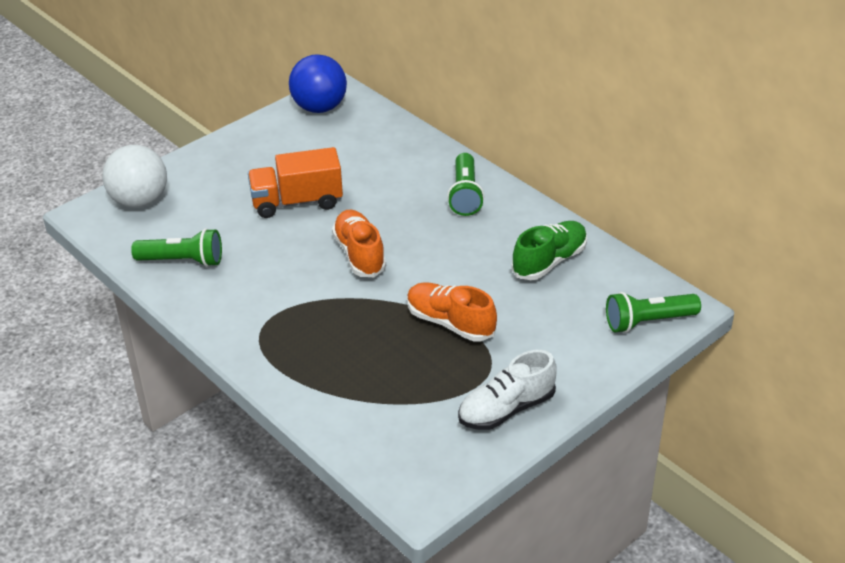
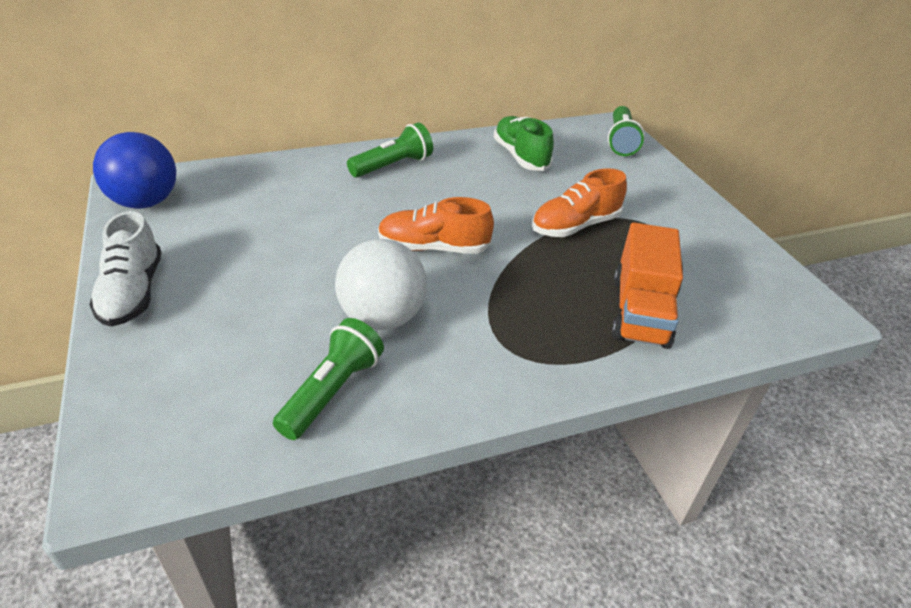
camera: 70 degrees left, 0 degrees up
(140, 201) = (152, 404): white ball -> white ball (382, 317)
(297, 202) = (303, 264): orange truck -> orange truck (640, 311)
(465, 195) = (393, 166): green flashlight -> green flashlight turned 60 degrees counterclockwise
(506, 409) = (705, 231): white shoe -> white shoe (132, 292)

